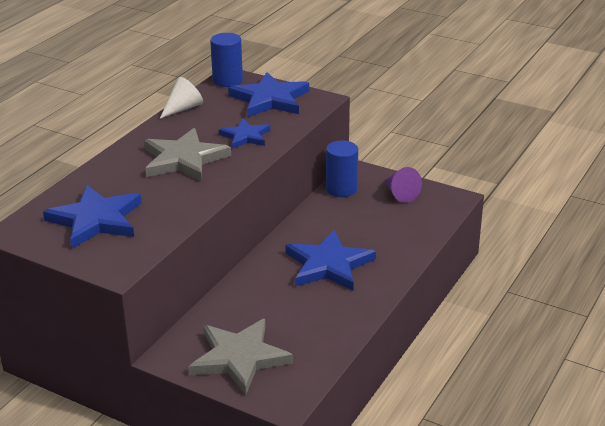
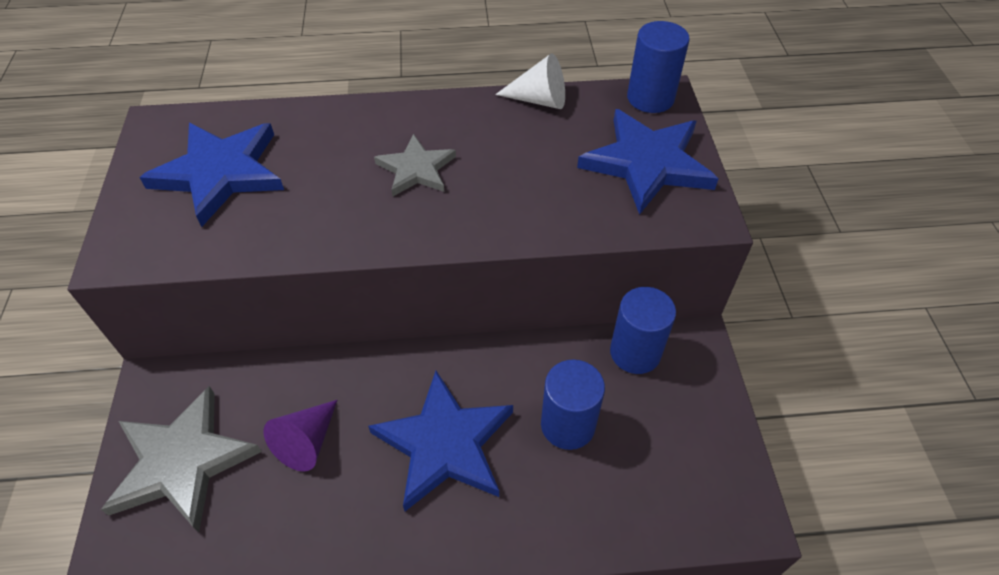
camera: 55 degrees right, 20 degrees up
(184, 159) = (416, 169): grey star -> grey star, size x0.60
(245, 136) = (526, 194): blue star -> none
(359, 225) = (568, 425): none -> blue cylinder
(400, 194) = (689, 432): purple cone -> purple cone (307, 442)

